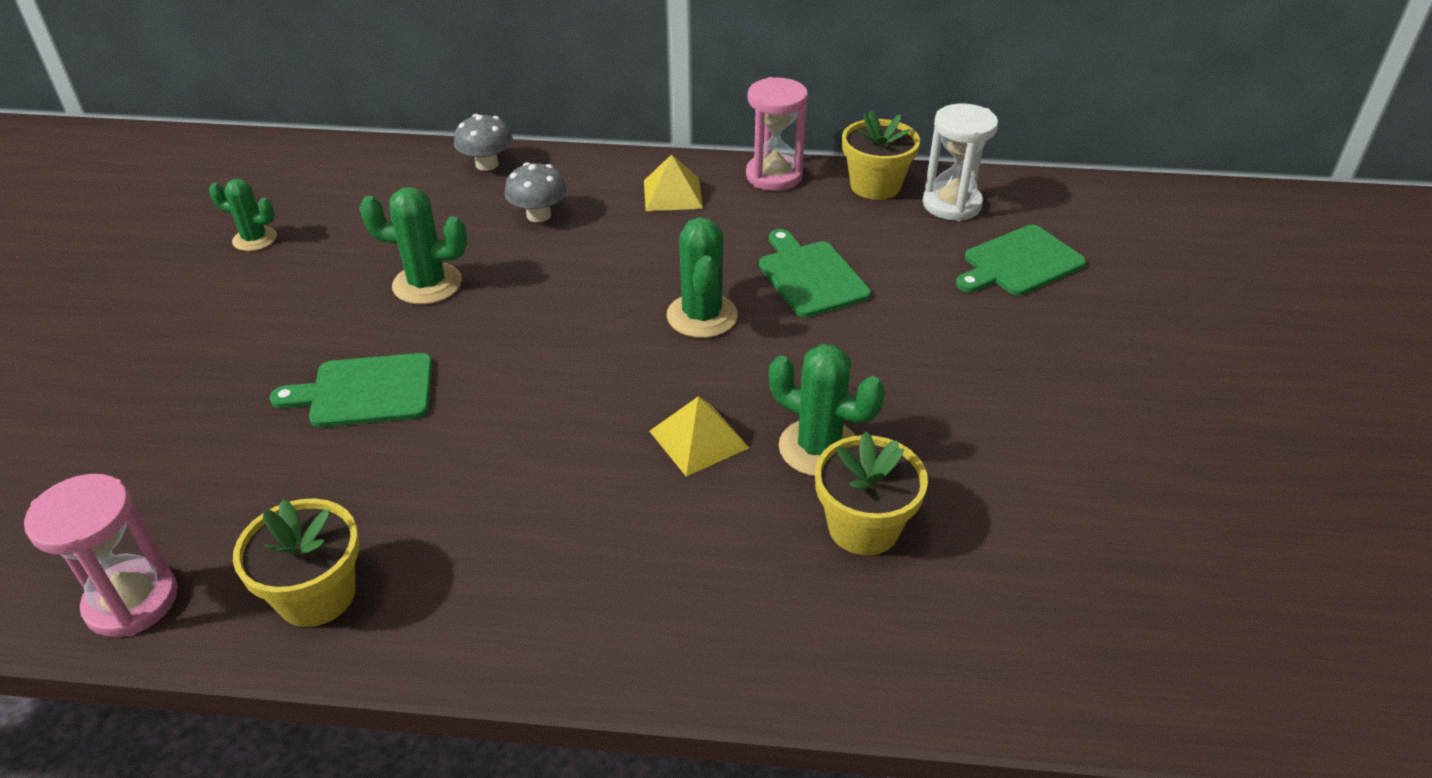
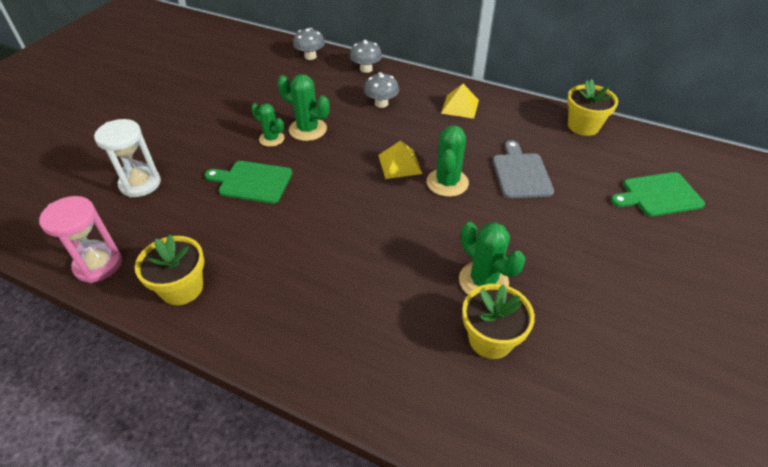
camera: 20 degrees right, 5 degrees up
(255, 239) = (235, 86): green cactus -> green cactus (271, 139)
(375, 161) = (310, 56): none -> grey mushroom
(698, 439) = (415, 256): yellow pyramid -> yellow pyramid (399, 164)
(774, 176) = (523, 107): pink hourglass -> none
(810, 276) = (521, 173): green cutting board -> grey cutting board
(951, 204) = (628, 148): white hourglass -> white hourglass (140, 184)

